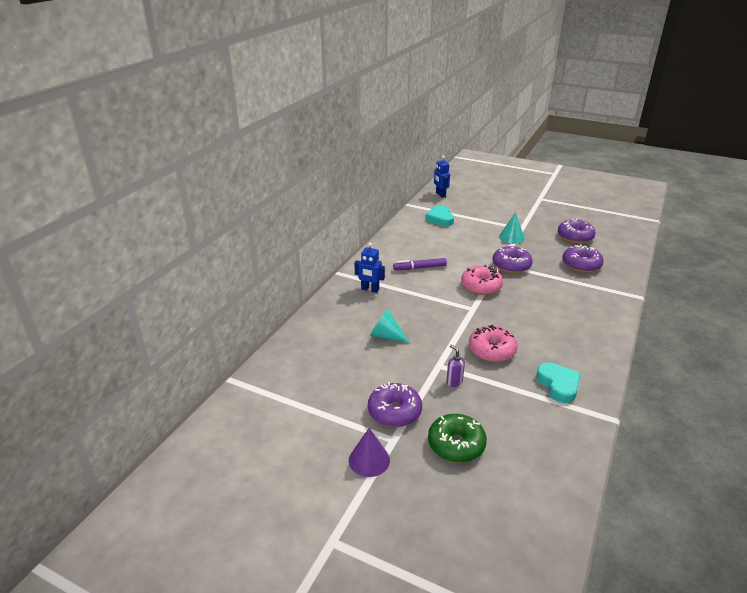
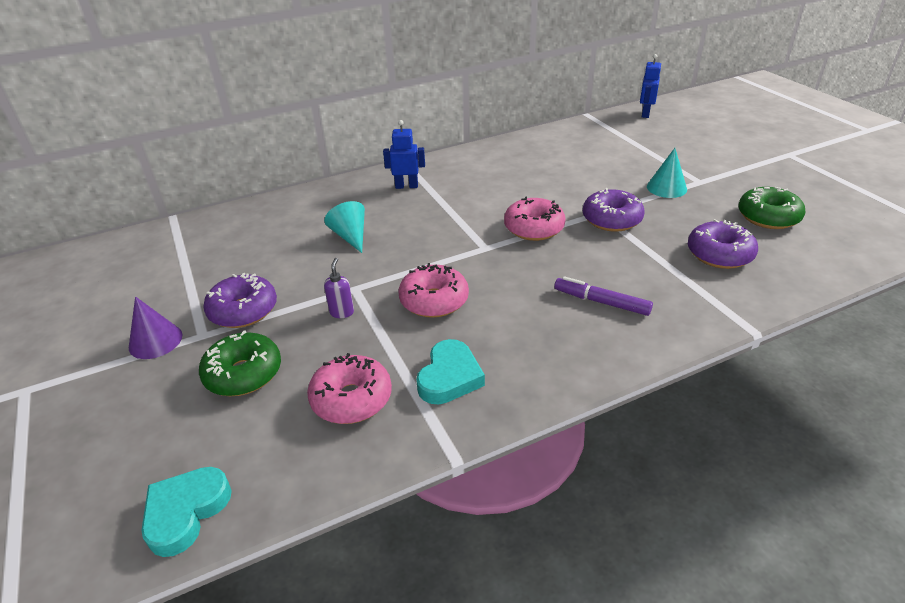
camera: 40 degrees right, 5 degrees up
(370, 289) = (406, 186): blue robot -> blue robot turned 120 degrees clockwise
(419, 268) = (493, 183): purple marker -> purple marker (601, 302)
(440, 219) = (602, 140): turquoise heart -> turquoise heart (186, 512)
(532, 422) = (351, 399): none -> pink donut
(575, 237) = (768, 217): purple donut -> green donut

